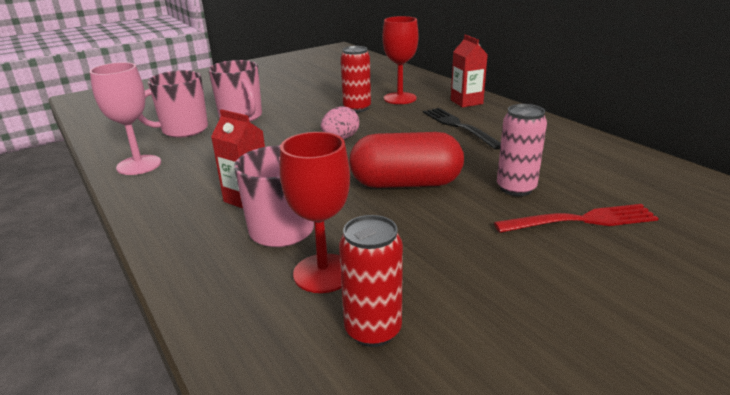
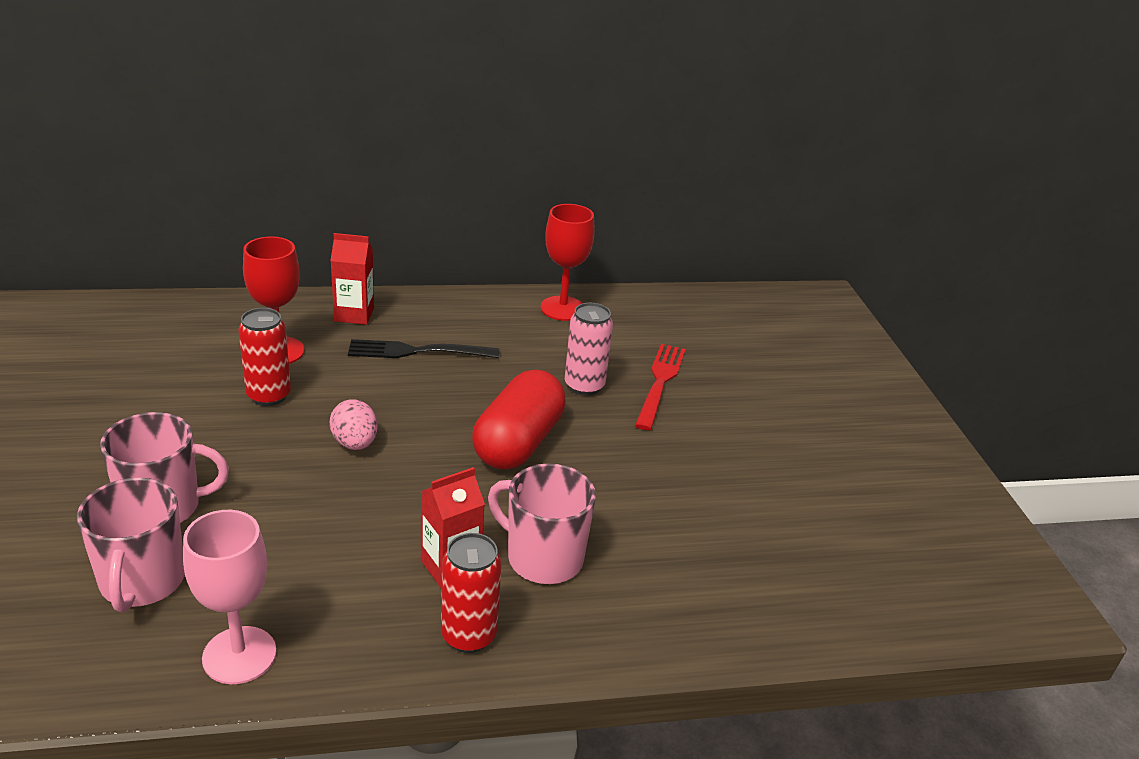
camera: 70 degrees left, 5 degrees up
(323, 273) = (641, 553): red goblet -> red goblet (562, 308)
(373, 330) = (734, 551): red can -> red can (468, 635)

